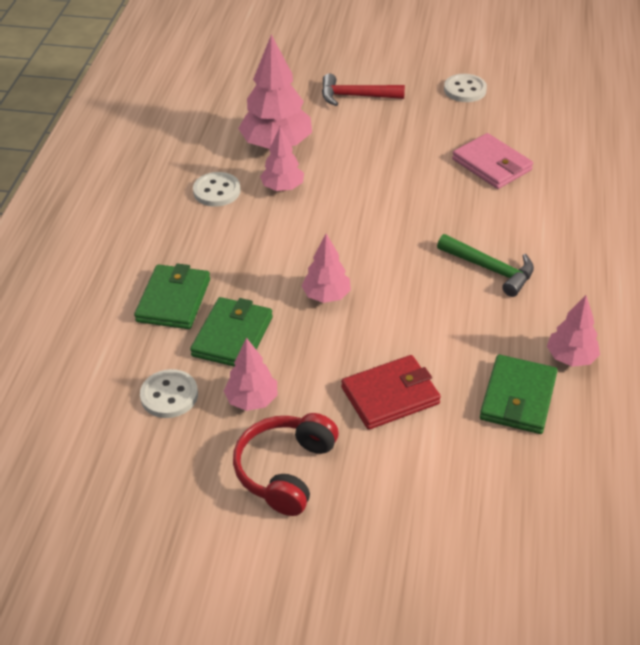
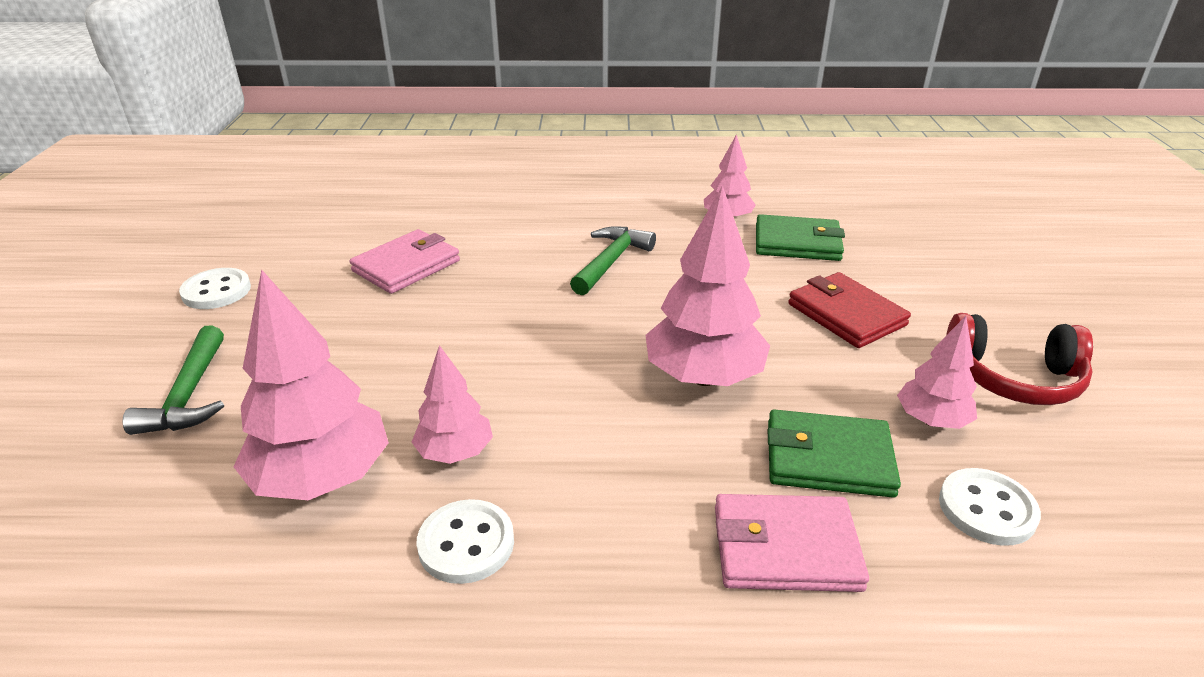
camera: 100 degrees left, 10 degrees down
(173, 300) = (785, 548): green wallet -> pink wallet
(326, 296) = (704, 377): pink tree -> pink tree, size x1.74
(355, 96) = (189, 395): red hammer -> green hammer

